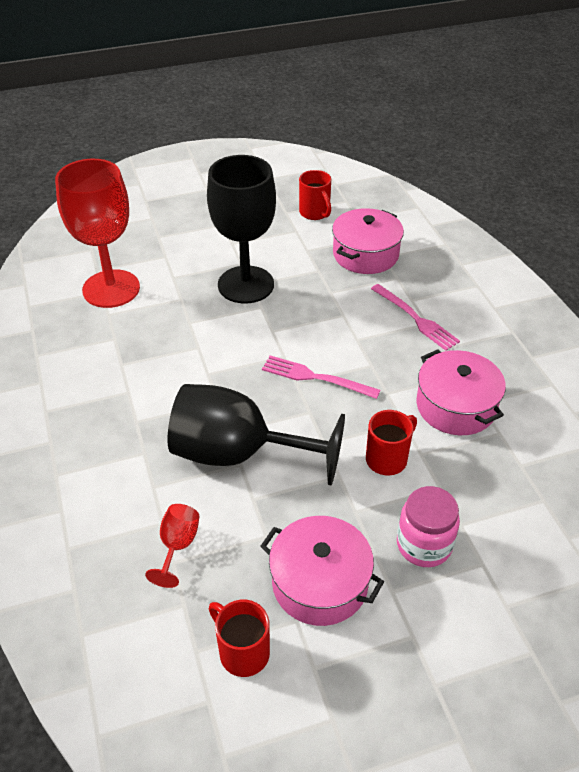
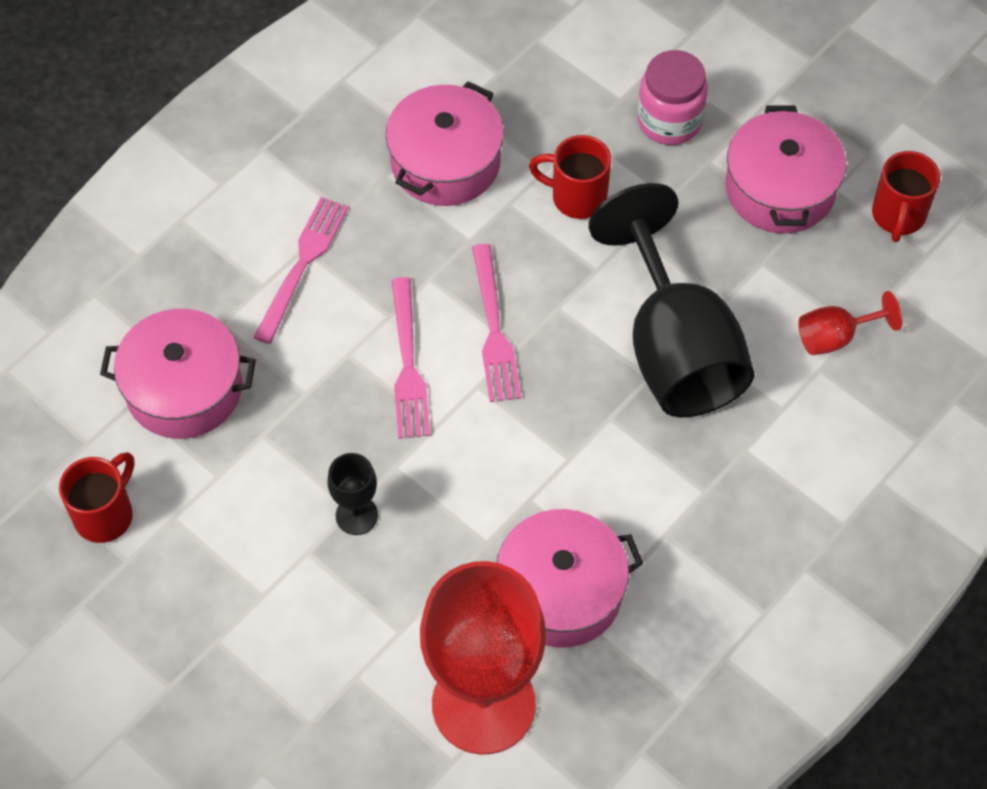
camera: 120 degrees left, 15 degrees up
(138, 337) = (560, 592): none -> pink pot
(246, 285) = (356, 515): black goblet -> black goblet, size x0.43
(318, 334) = (408, 365): none -> pink fork

